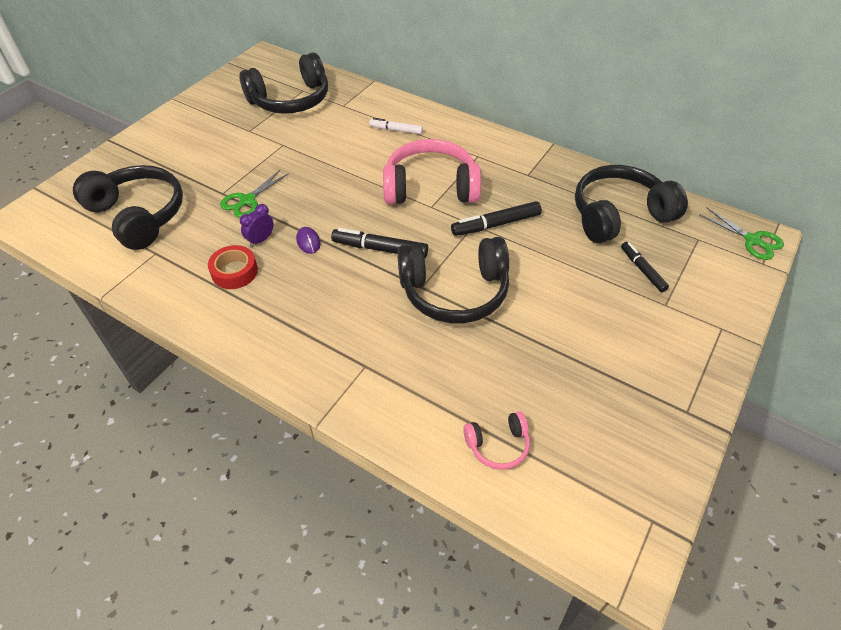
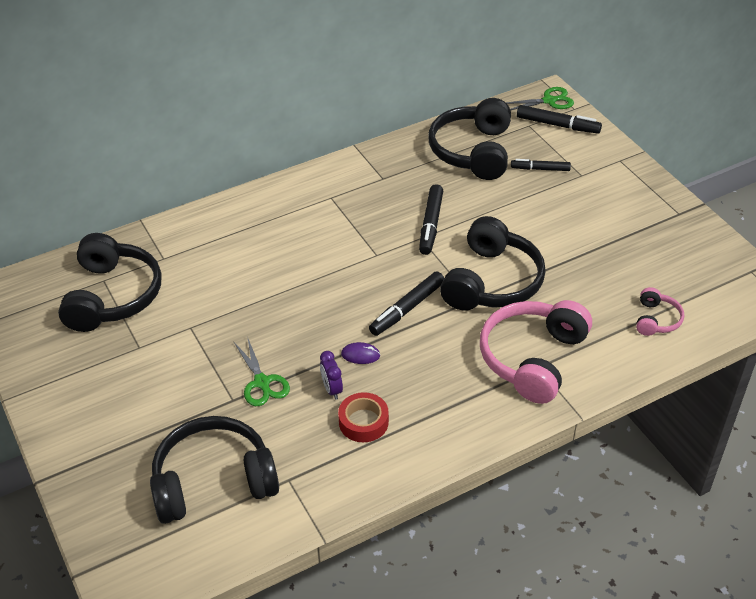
camera: 60 degrees left, 5 degrees down
(396, 130) = (243, 235): white marker -> none
(430, 187) = (349, 245): pink headphones -> pink headphones (532, 358)
(722, 260) = (557, 125): none -> black marker

